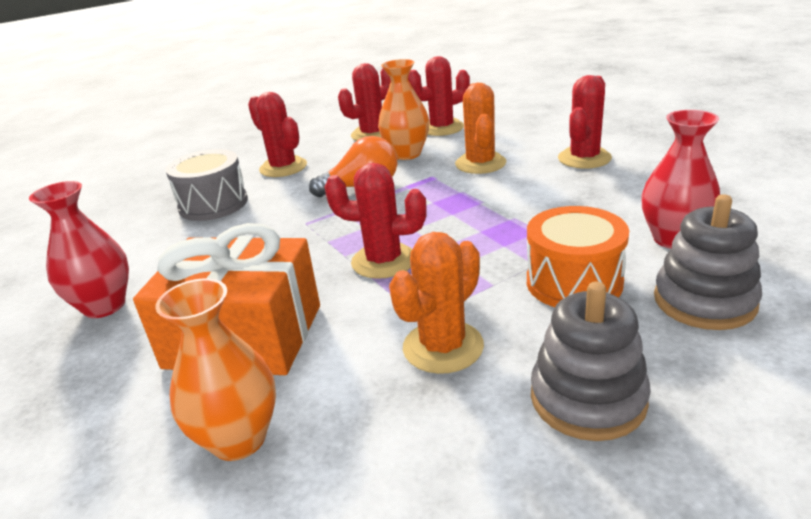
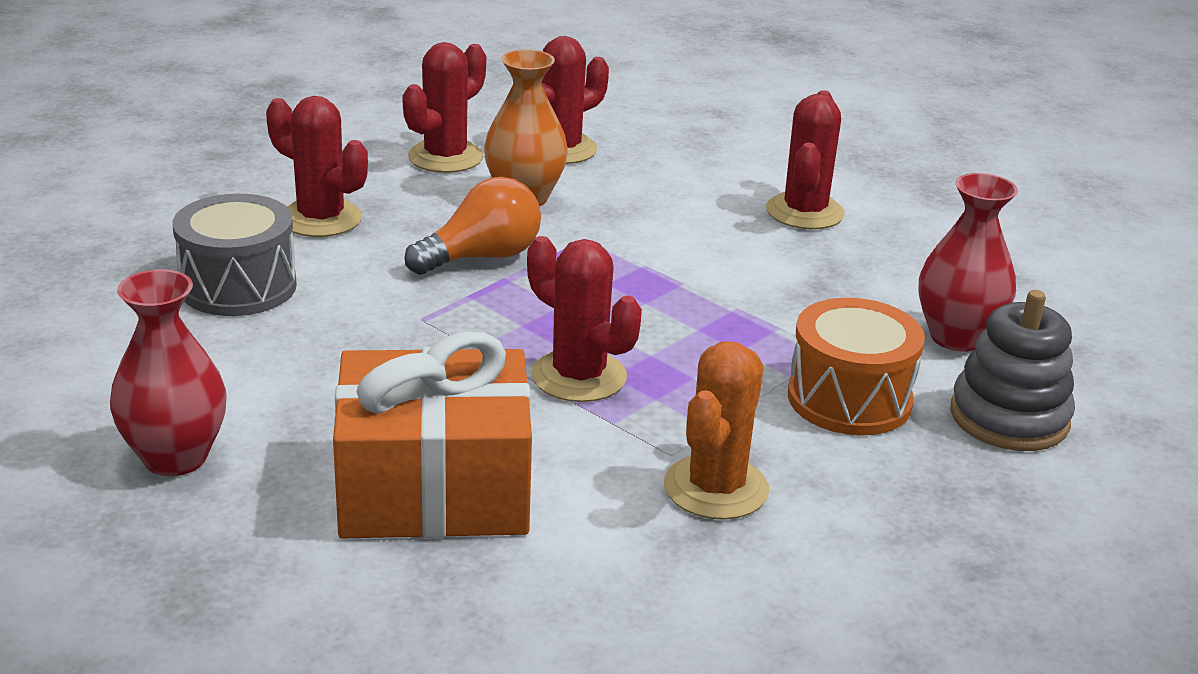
camera: 20 degrees left, 0 degrees up
(239, 439) = (510, 611): orange vase -> none
(383, 261) = (579, 376): red cactus -> red cactus turned 45 degrees clockwise
(480, 163) = (652, 218): orange cactus -> none
(588, 399) = (908, 535): grey stacking toy -> none

